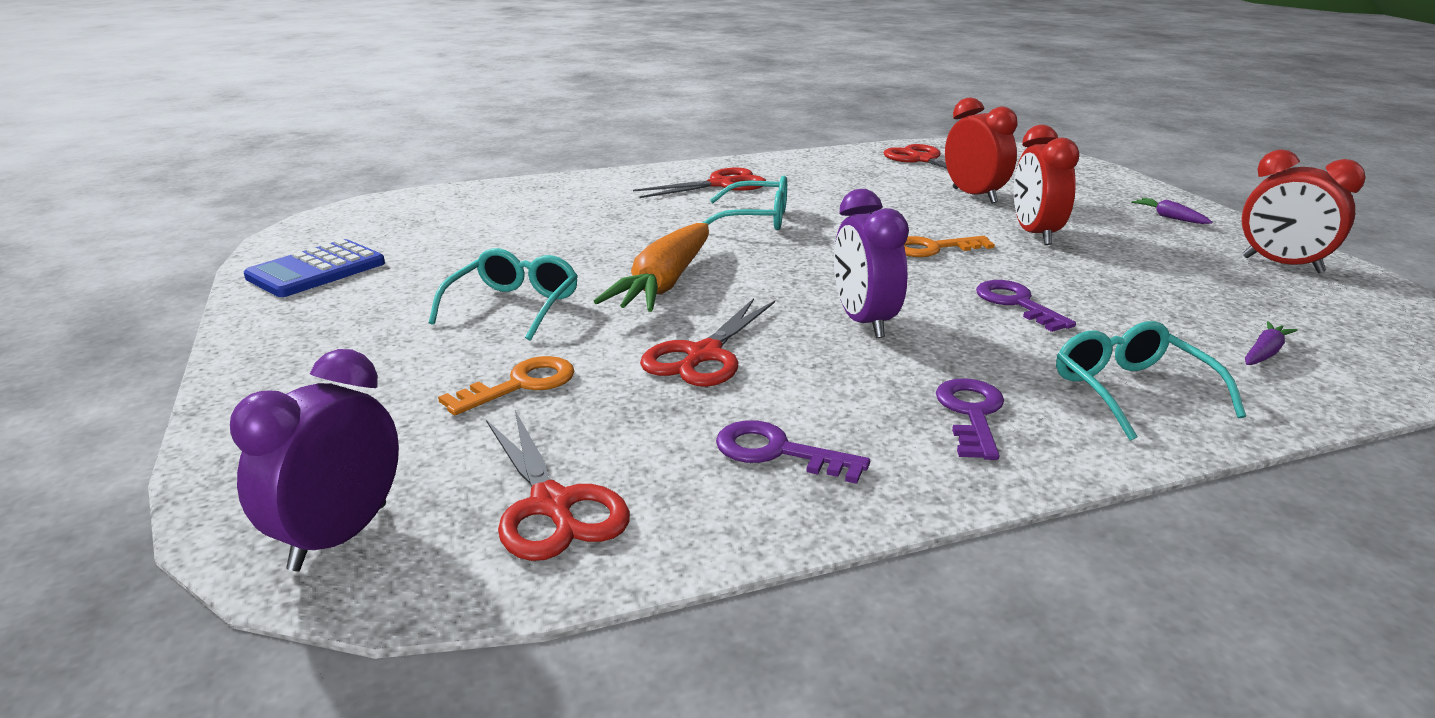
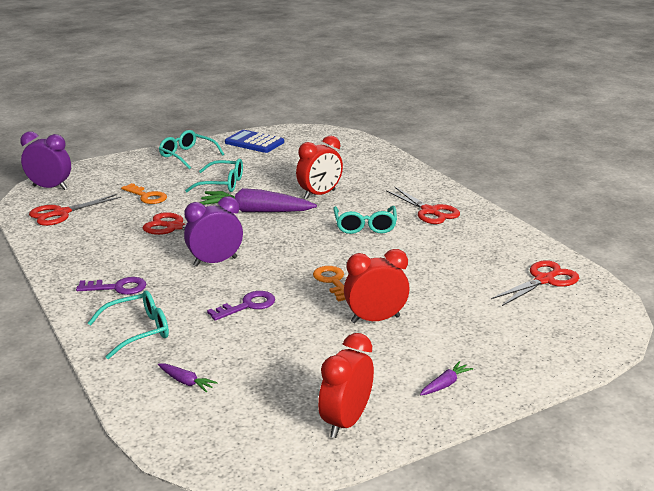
camera: 80 degrees right, 0 degrees up
(311, 337) = (187, 156): none -> turquoise glasses
(664, 284) = (255, 211): orange carrot -> purple carrot
(778, 452) = (90, 247): purple key -> none
(974, 196) = (456, 299): red clock -> red clock (319, 194)

